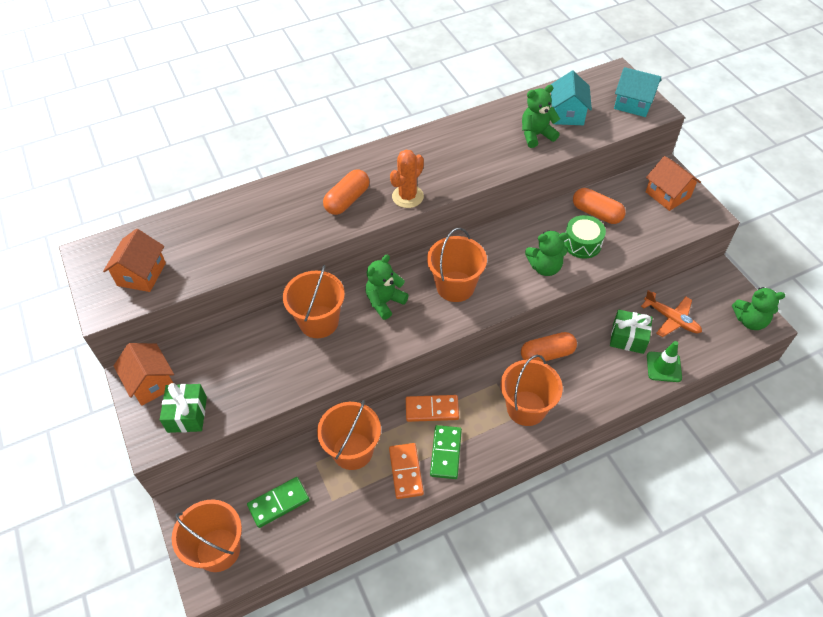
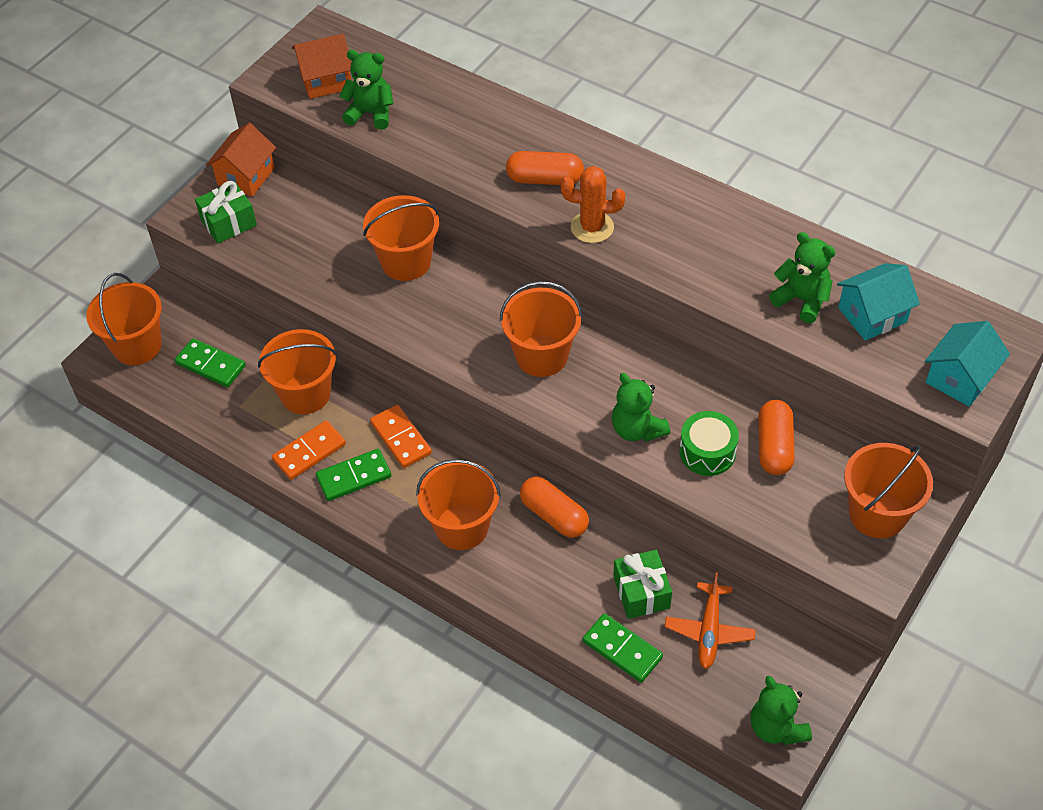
camera: 60 degrees right, 0 degrees up
(385, 302) = (472, 303): green teddy bear -> green teddy bear (371, 113)
(633, 104) = (960, 378): turquoise house -> turquoise house turned 45 degrees clockwise
(664, 367) = (622, 649): green traffic cone -> green domino
(667, 195) = (877, 514): orange house -> orange bucket

